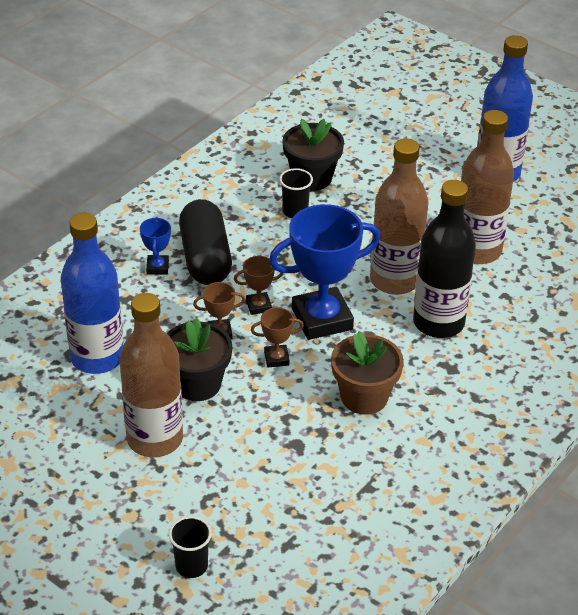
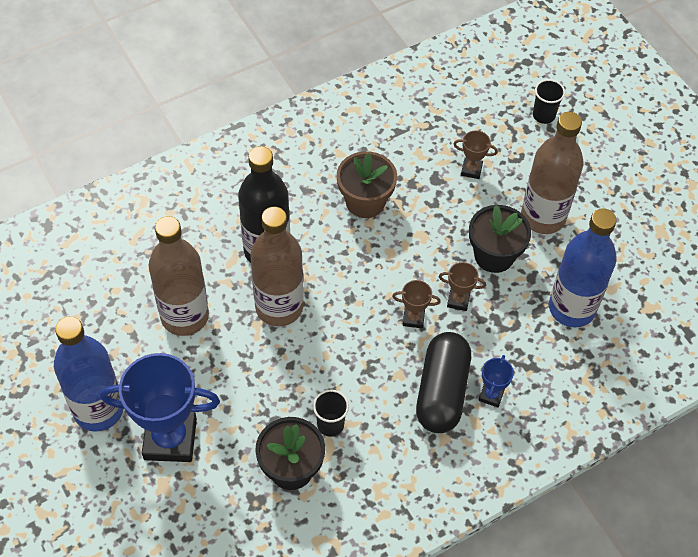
camera: 160 degrees left, 15 degrees up
(276, 358) = (420, 259): brown trophy -> brown trophy (471, 170)
(322, 319) = (364, 286): blue trophy -> blue trophy (170, 439)

